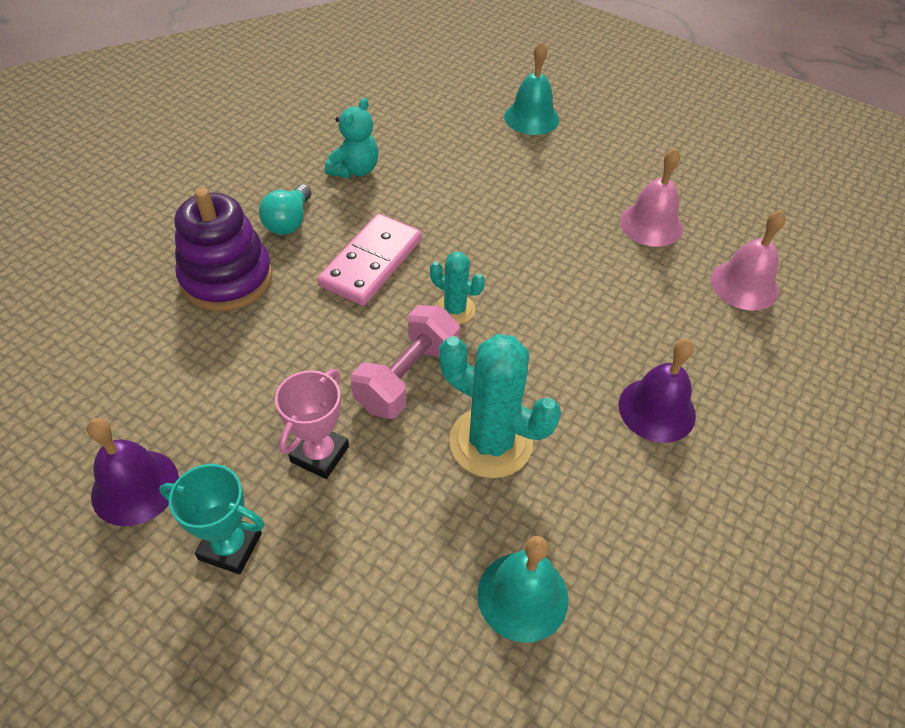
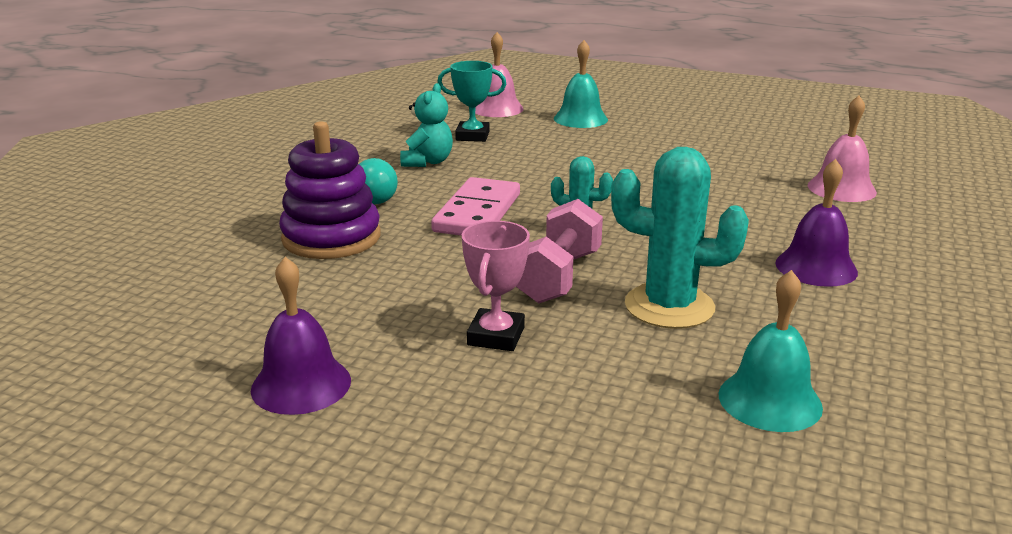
camera: 10 degrees left, 25 degrees down
(230, 546) = (433, 411): turquoise trophy -> turquoise trophy (472, 136)
(651, 224) = (732, 165): pink bell -> pink bell (497, 108)

